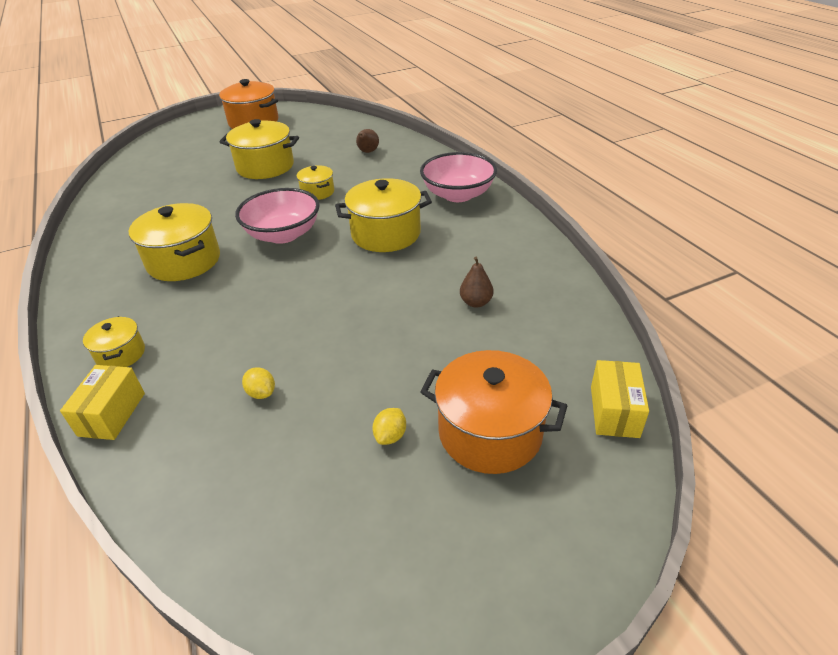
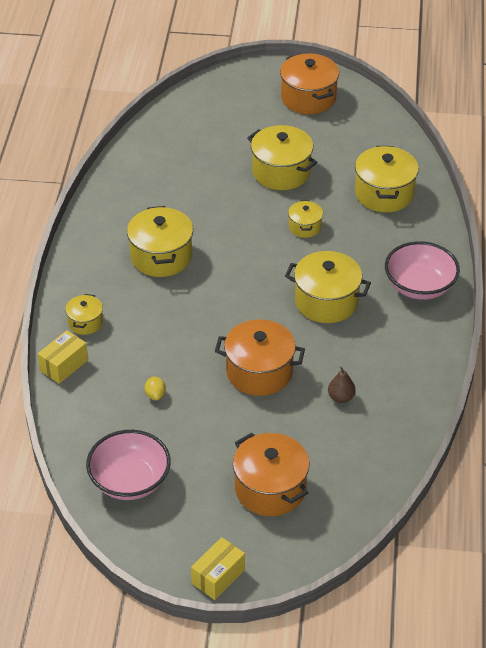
camera: 30 degrees right, 5 degrees up
(283, 234) = (248, 263): pink bowl -> pink bowl (130, 481)
(368, 152) = (384, 193): brown pear -> yellow pot
(370, 316) = (259, 372): none -> orange pot
(390, 436) = (212, 461): yellow lemon -> none
(614, 411) = (356, 516): yellow box -> yellow box (218, 577)

